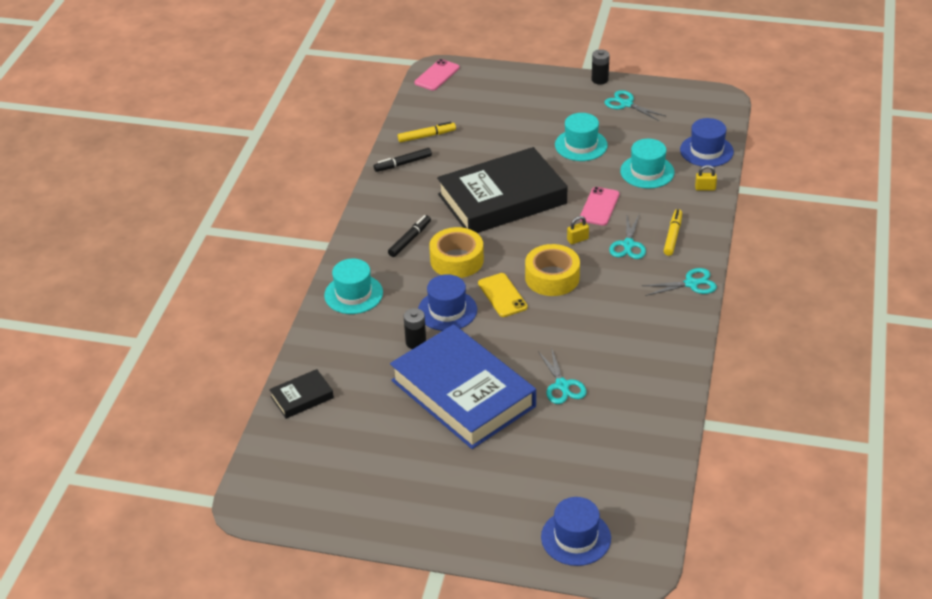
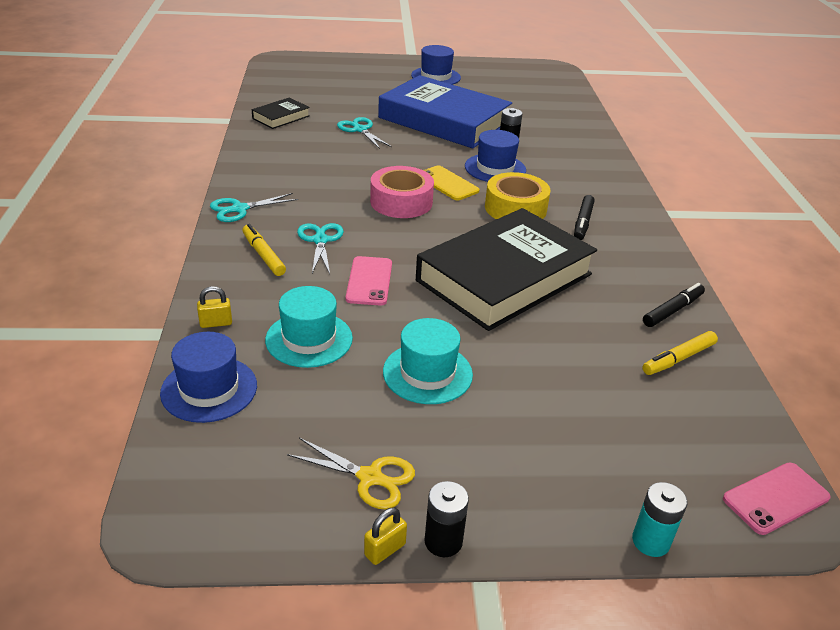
camera: 160 degrees right, 5 degrees down
(302, 397) = (572, 111): black book -> black book (281, 117)
(353, 294) = (596, 173): turquoise hat -> none
(437, 75) = (776, 498): pink phone -> pink phone turned 45 degrees clockwise
(508, 69) = (650, 541): none -> turquoise battery
(552, 277) = (401, 202): yellow tape -> pink tape
(576, 538) = (324, 67): blue hat -> blue hat (436, 76)
(577, 239) = (385, 240): yellow padlock -> yellow padlock (385, 549)
(626, 104) = (370, 477): turquoise scissors -> yellow scissors
(673, 236) = (263, 255): yellow marker -> yellow marker turned 150 degrees clockwise

